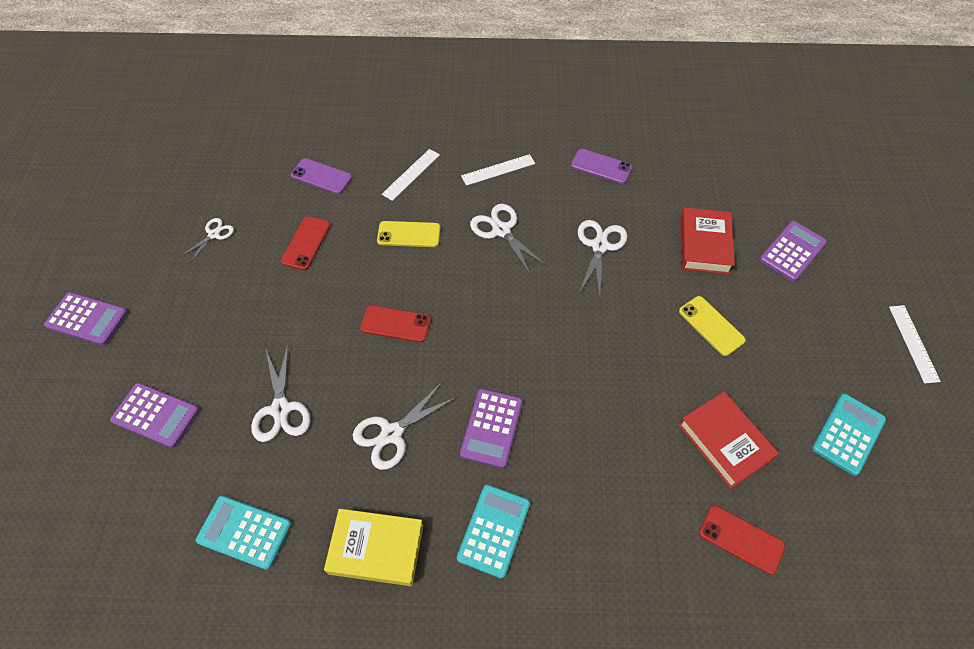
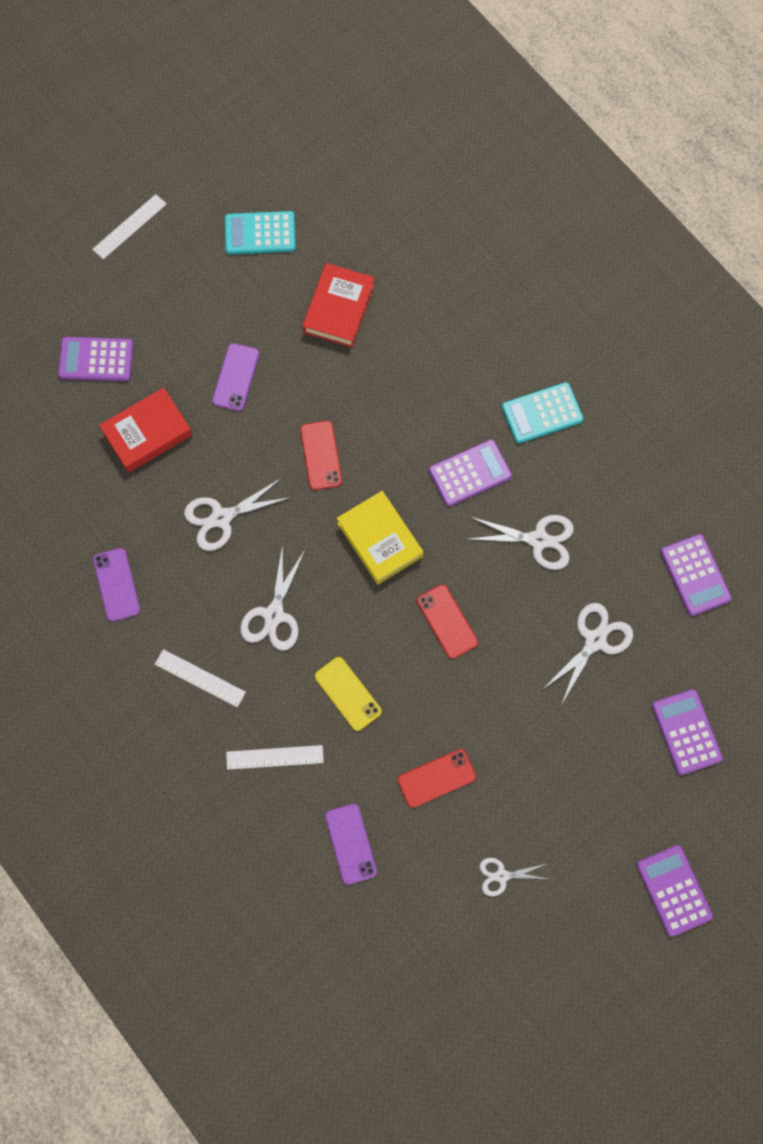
camera: 130 degrees left, 15 degrees up
(244, 532) = (695, 575): turquoise calculator -> purple calculator
(376, 549) = (623, 478): yellow book -> yellow book (379, 540)
(711, 325) = (235, 377): yellow phone -> purple phone
(741, 539) = (407, 258): red phone -> red phone (321, 455)

